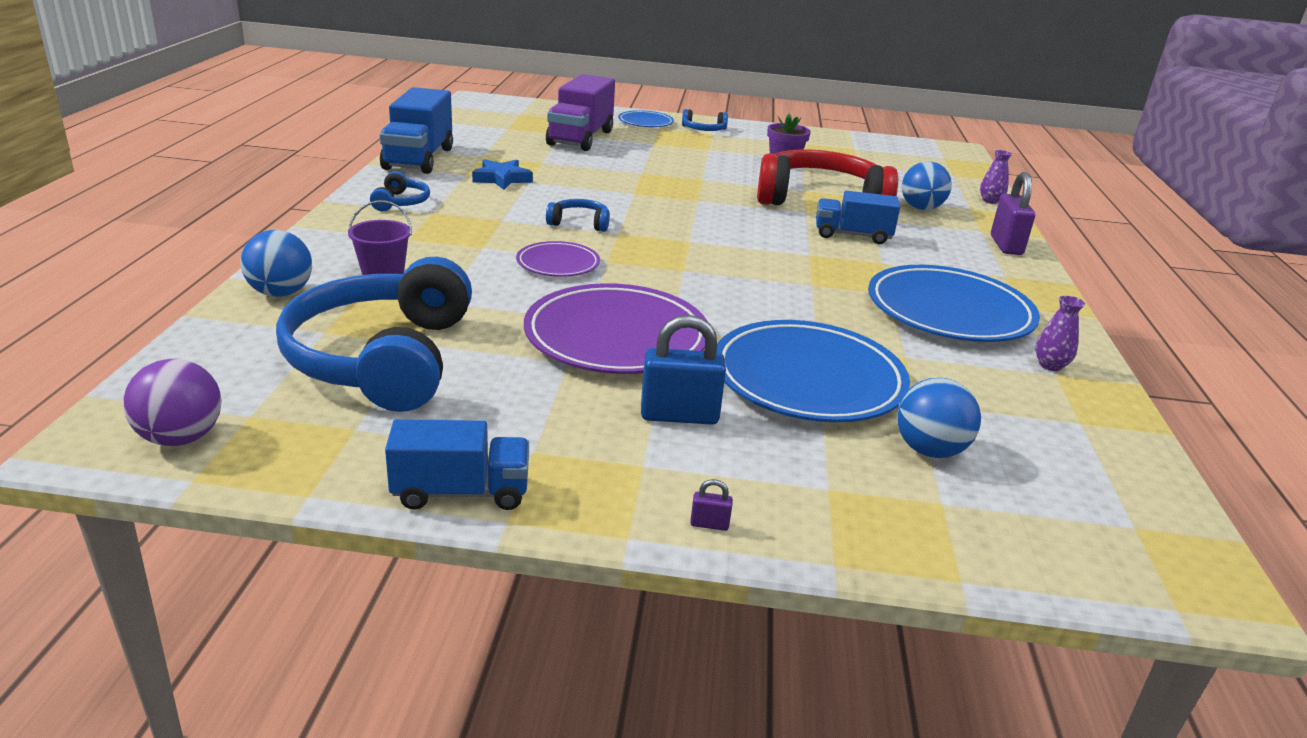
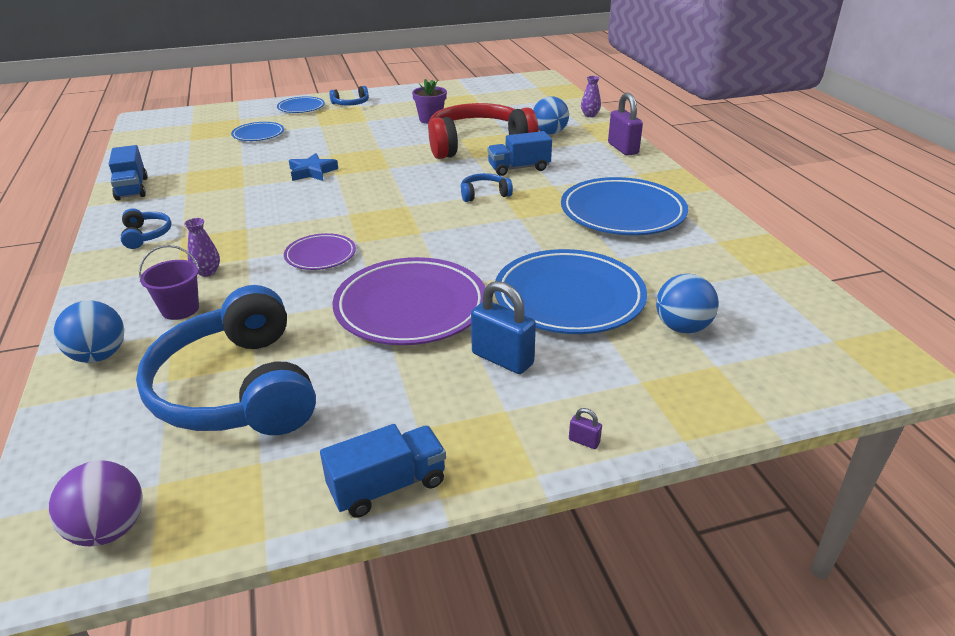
camera: 20 degrees left, 5 degrees up
(419, 159) = (132, 188): blue truck -> blue truck, size x0.65
(502, 179) = (219, 189): blue star -> blue star (312, 172)
(579, 223) = (312, 213): blue headphones -> blue headphones (484, 194)
(580, 138) = (258, 134): purple truck -> blue plate
(679, 415) = (502, 359): blue padlock -> blue padlock turned 60 degrees clockwise
(709, 524) = (584, 441): purple padlock -> purple padlock turned 45 degrees clockwise
(1050, 365) = (710, 236): purple vase -> purple vase (207, 272)

